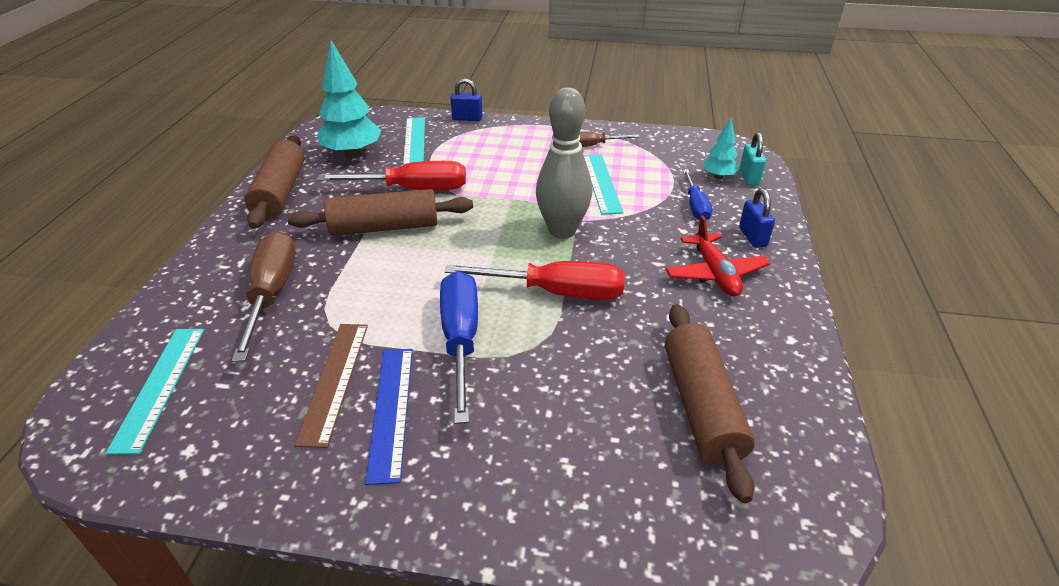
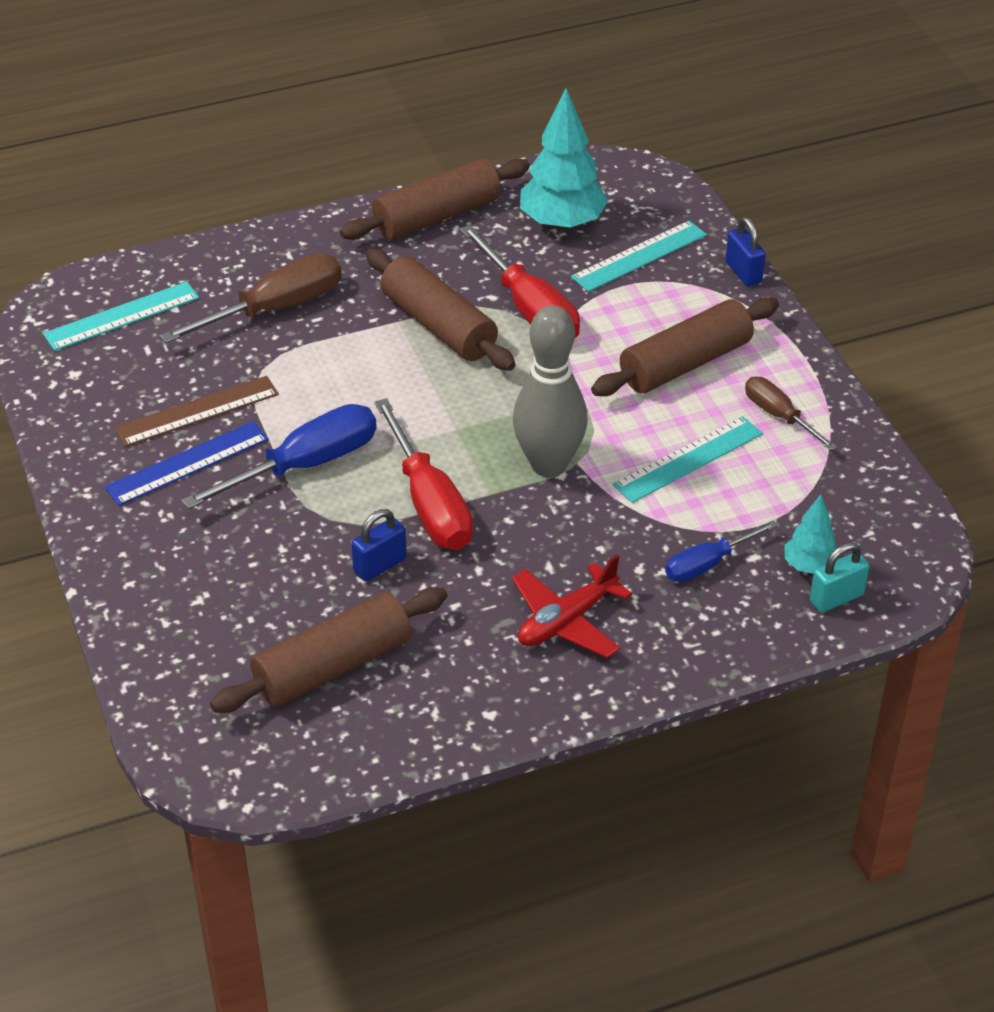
camera: 60 degrees right, 5 degrees up
(520, 157) = (685, 364): none -> brown rolling pin
(752, 237) = (677, 636): blue padlock -> blue padlock (380, 565)

